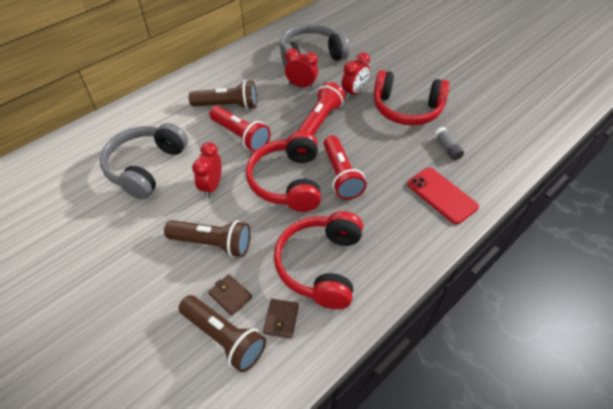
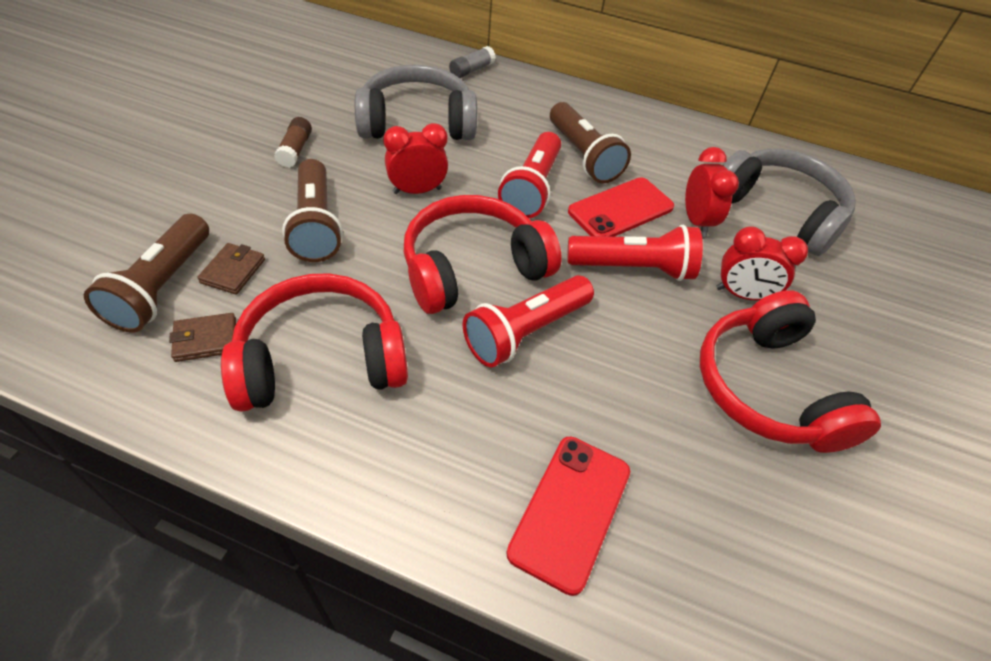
camera: 60 degrees right, 0 degrees up
(130, 238) = (295, 150): none -> brown glue stick
(277, 108) = (621, 209): none -> red phone
(447, 148) = (711, 491): grey glue stick -> grey glue stick (471, 70)

